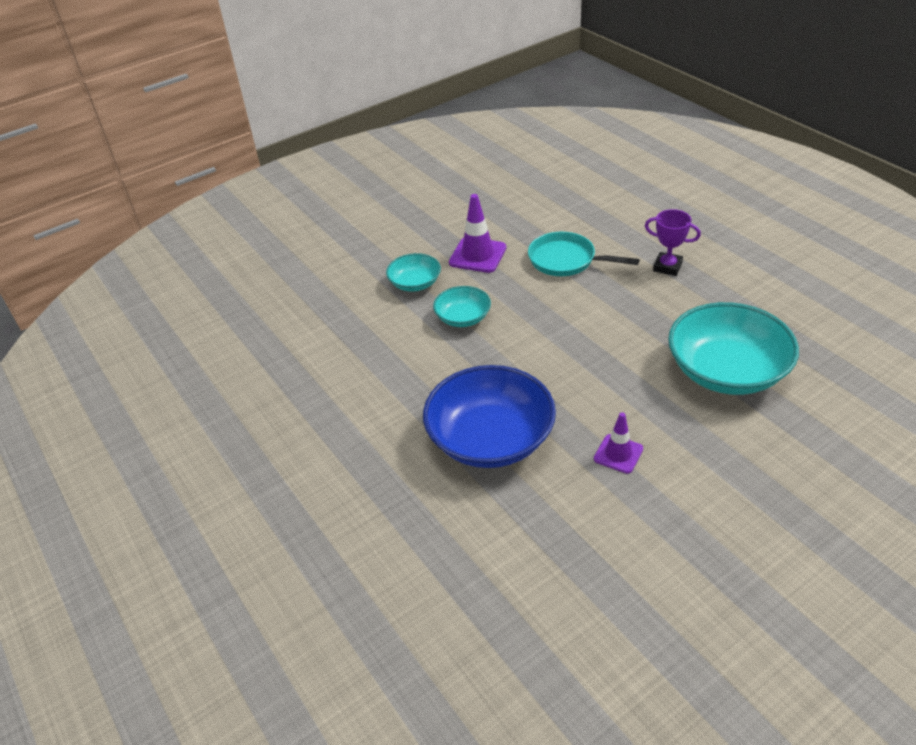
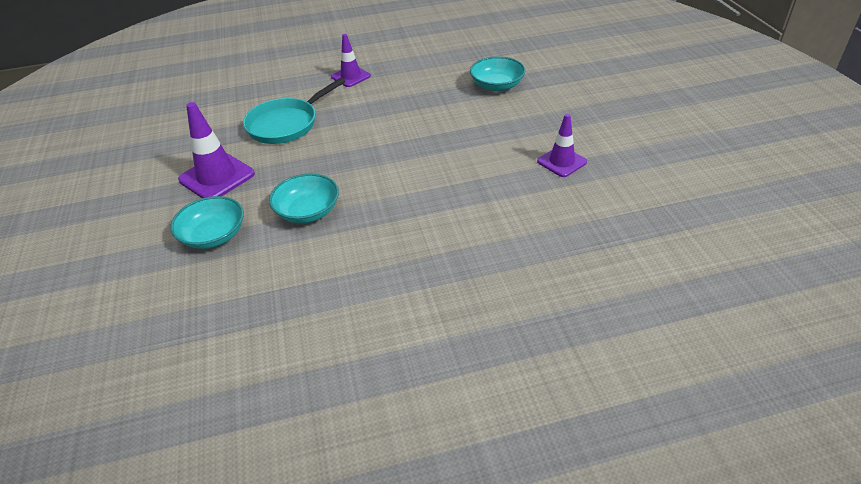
camera: 70 degrees left, 0 degrees up
(490, 438) = (503, 234): blue bowl -> none
(667, 267) = (351, 76): purple trophy -> purple traffic cone
(726, 371) = (497, 85): turquoise bowl -> turquoise bowl, size x0.51

